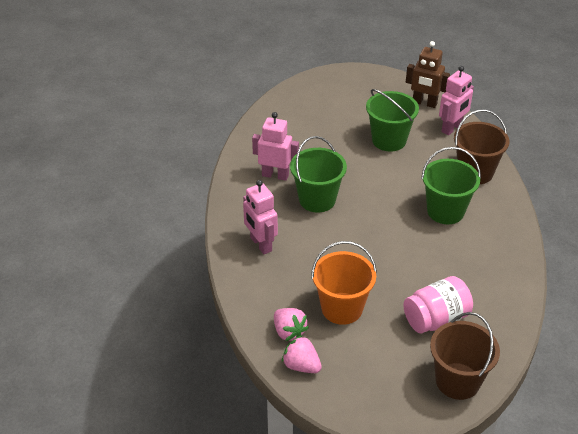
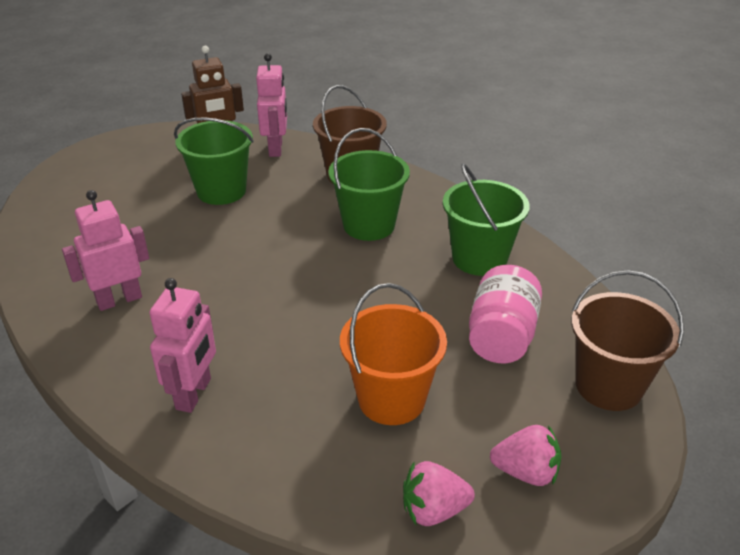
camera: 45 degrees left, 5 degrees down
(260, 244) = (194, 394): pink robot -> pink robot turned 90 degrees counterclockwise
(289, 332) = (365, 479): pink strawberry -> pink strawberry (526, 472)
(317, 199) = (209, 296): green bucket -> green bucket (479, 258)

